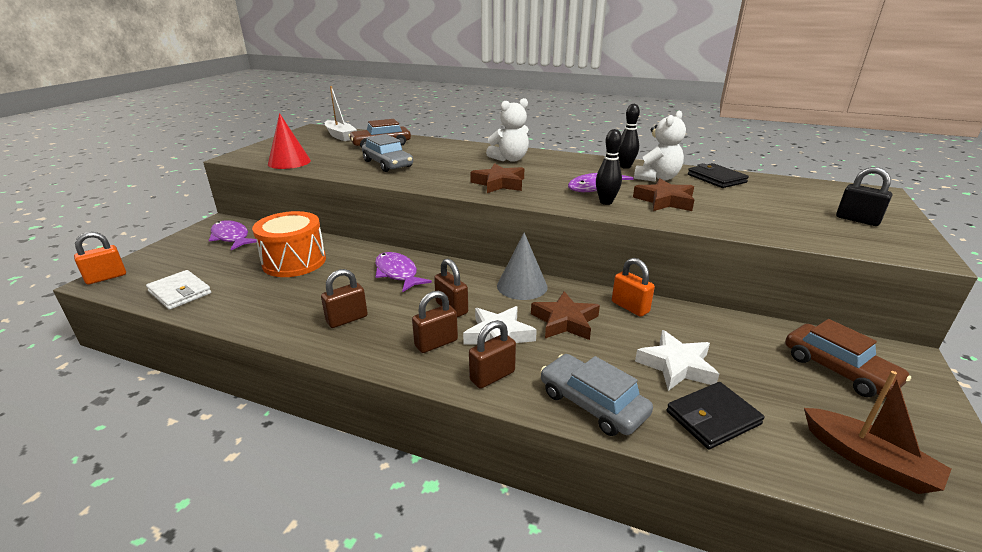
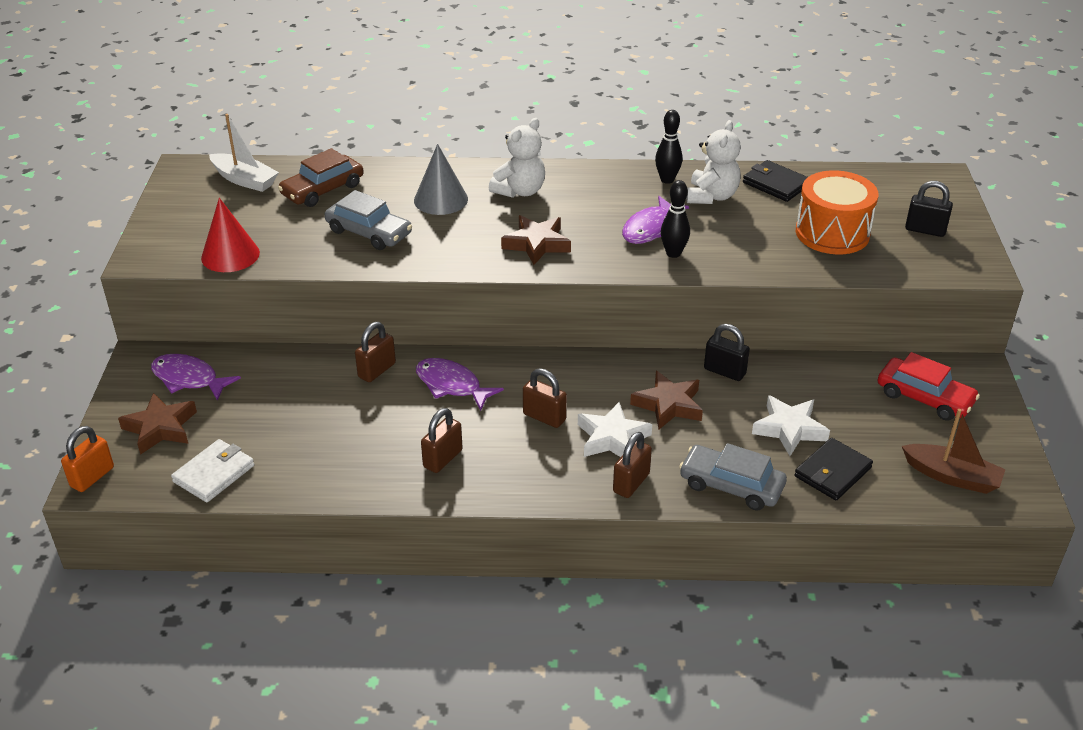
camera: 20 degrees left, 10 degrees up
(180, 292) = (214, 473): white wallet -> white wallet turned 75 degrees counterclockwise
(294, 262) = (311, 397): orange drum -> orange drum (832, 233)
(436, 343) = (556, 462): brown padlock -> brown padlock (377, 370)
(522, 286) = (602, 370): grey cone -> grey cone (441, 199)
(630, 307) = (724, 371): orange padlock -> black padlock
(665, 201) = (734, 238): brown star -> brown star (160, 428)
(838, 369) = (924, 397): brown car -> red car

